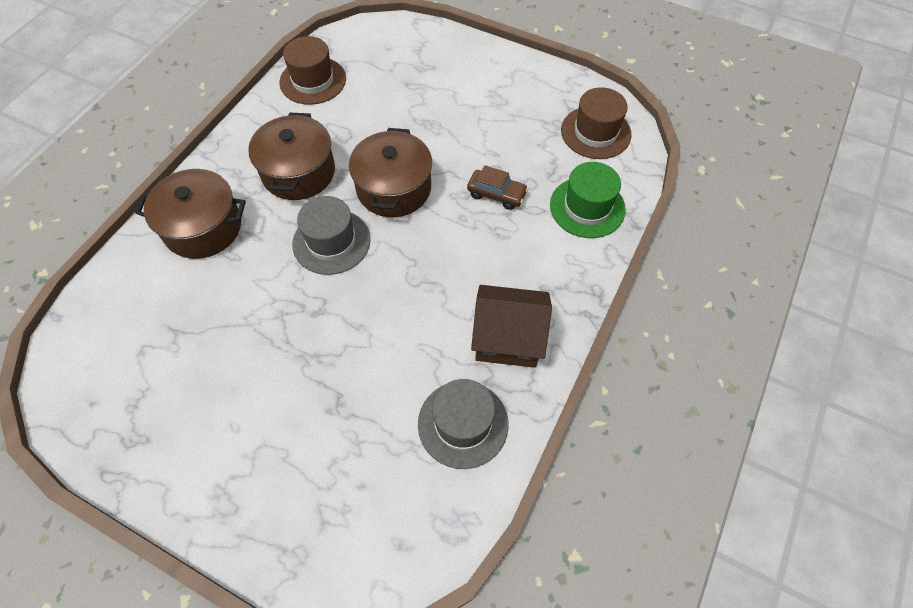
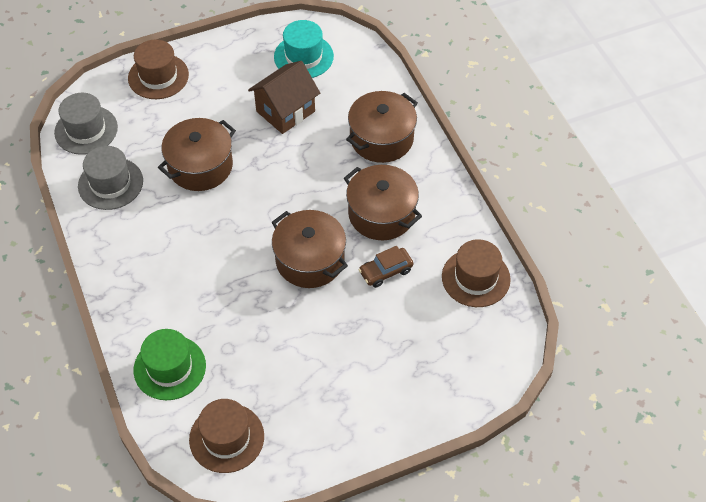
camera: 130 degrees right, 5 degrees down
(121, 379) = (303, 56): none -> turquoise hat
(266, 520) = (158, 76): none -> brown hat
(331, 241) = (300, 197): grey hat -> grey hat (86, 130)
(365, 355) = (200, 166): none -> brown pot
(496, 194) = (240, 319): brown car -> brown car (386, 271)
(507, 339) = (132, 241): brown house -> brown house (285, 111)

